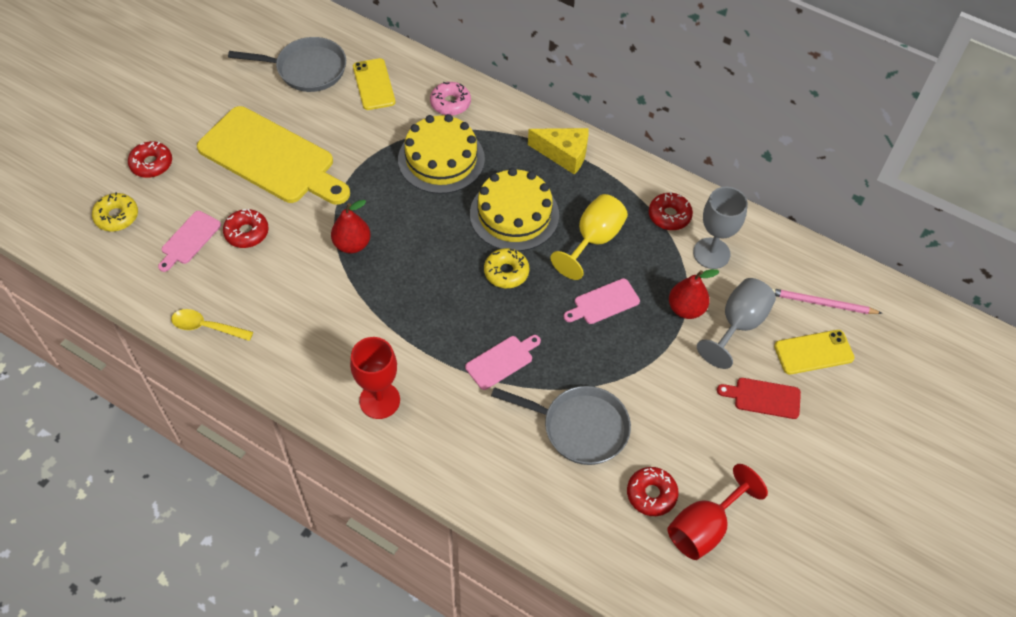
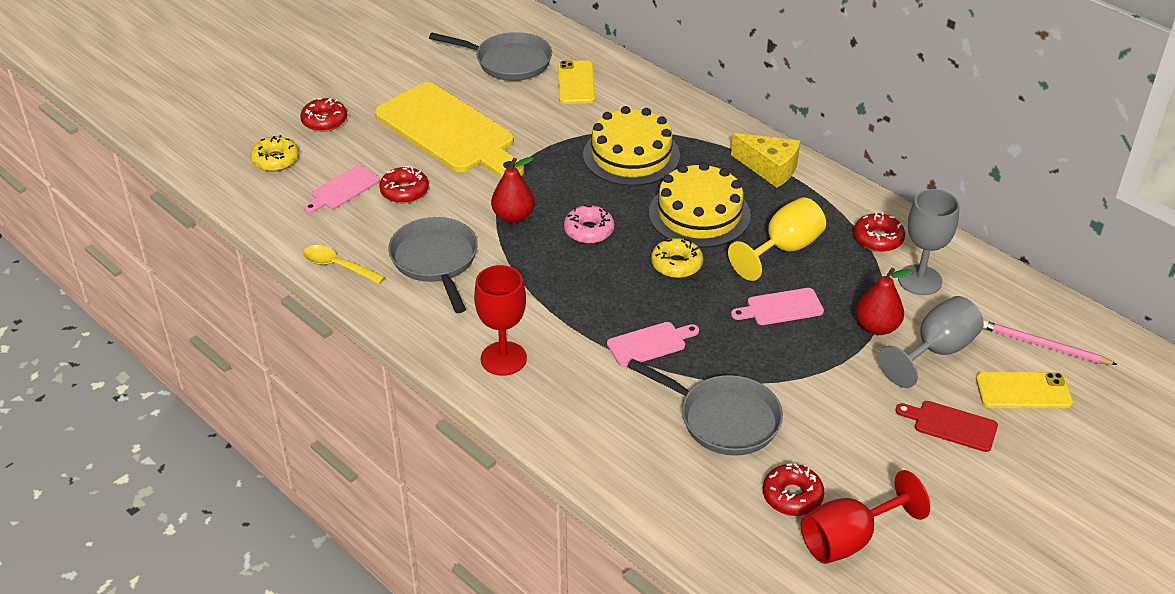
camera: 15 degrees right, 15 degrees down
(294, 305) = (436, 261): none -> grey pan
(450, 103) = (654, 108): pink donut -> pink donut (589, 231)

